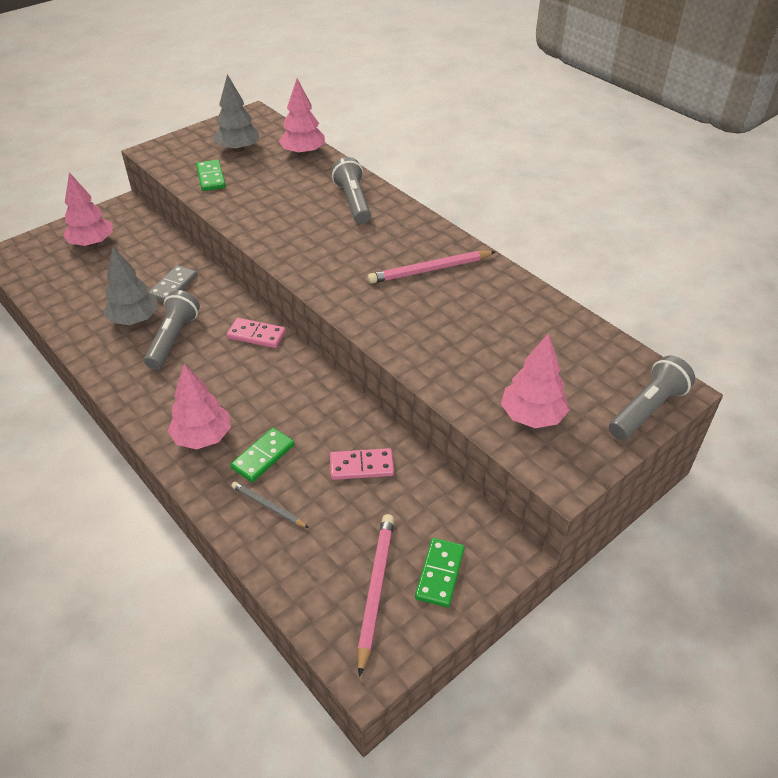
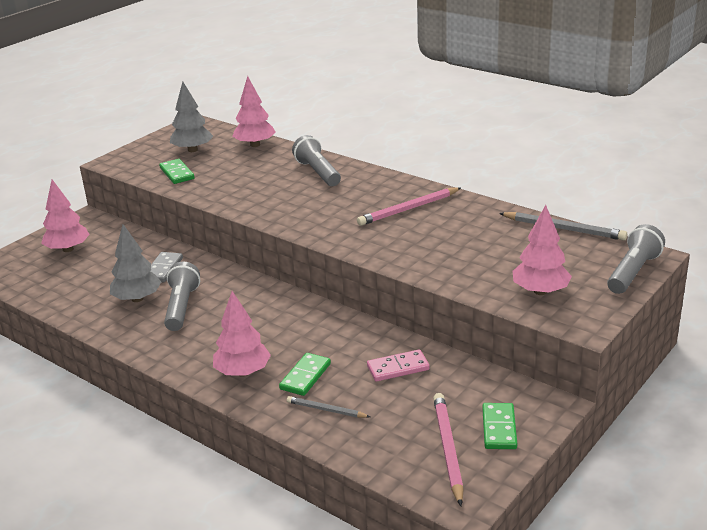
camera: 10 degrees left, 15 degrees down
(256, 335) = (259, 292): pink domino -> none
(590, 330) = (564, 229): none -> grey pencil

